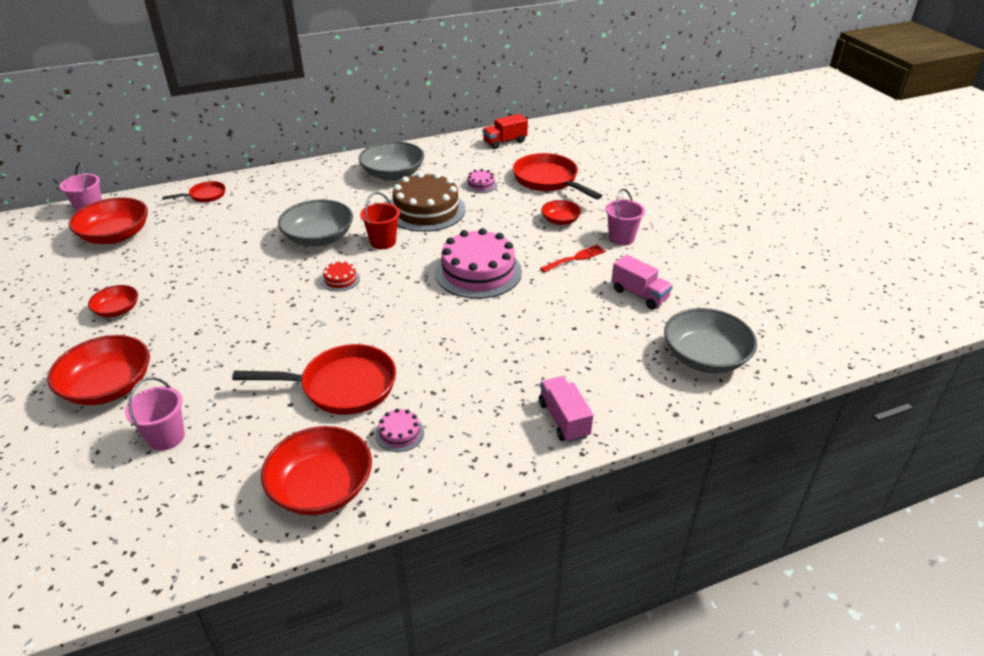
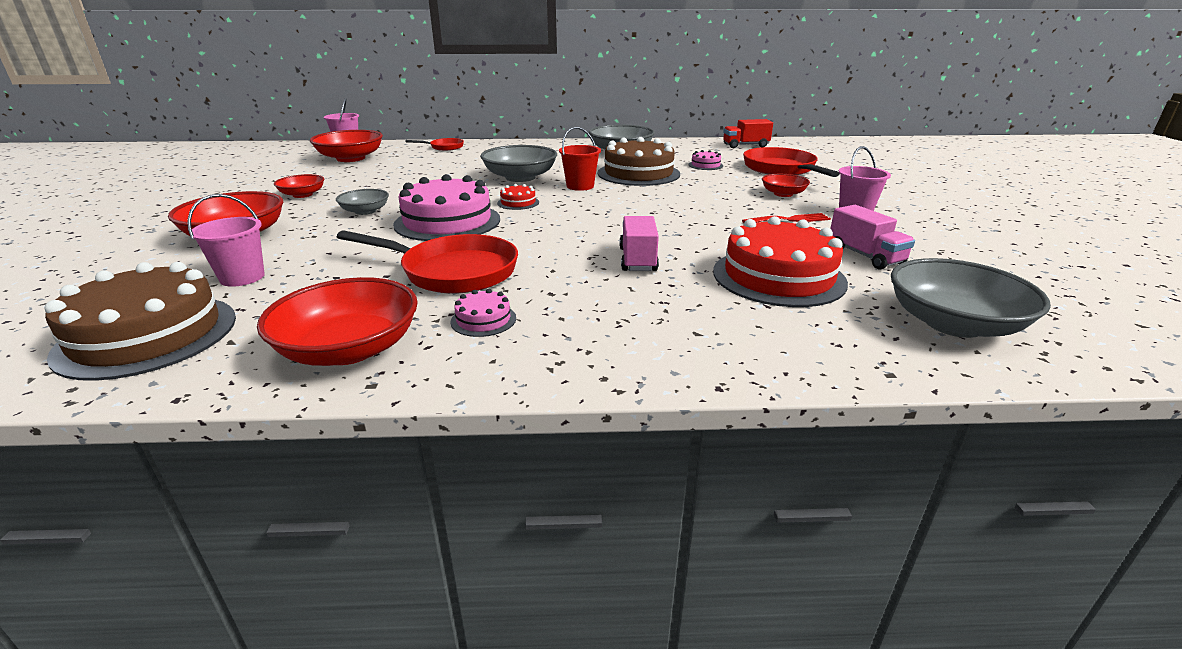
camera: 20 degrees right, 10 degrees down
(149, 518) = (148, 335): none -> brown cake
(204, 323) = (365, 211): none -> grey bowl
(478, 272) = (667, 215): pink cake -> pink cake (447, 222)
(564, 419) = (708, 347): pink truck -> pink truck (638, 260)
(586, 333) = (778, 276): none -> red cake

